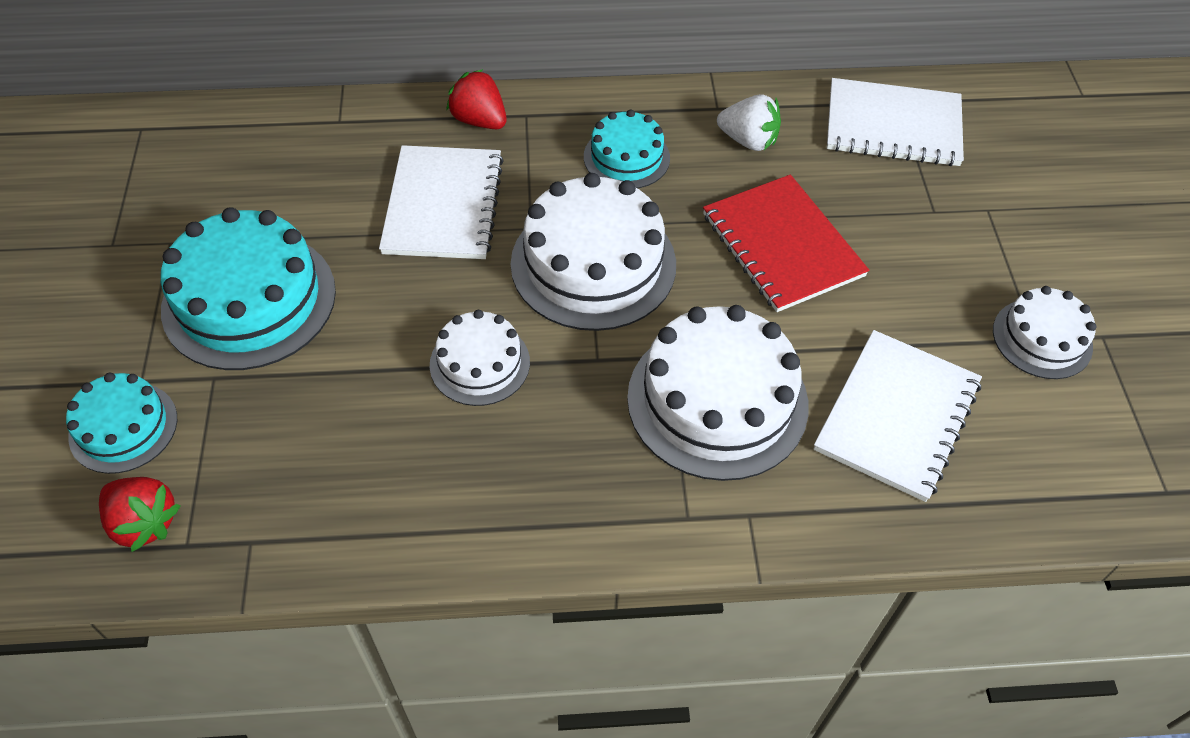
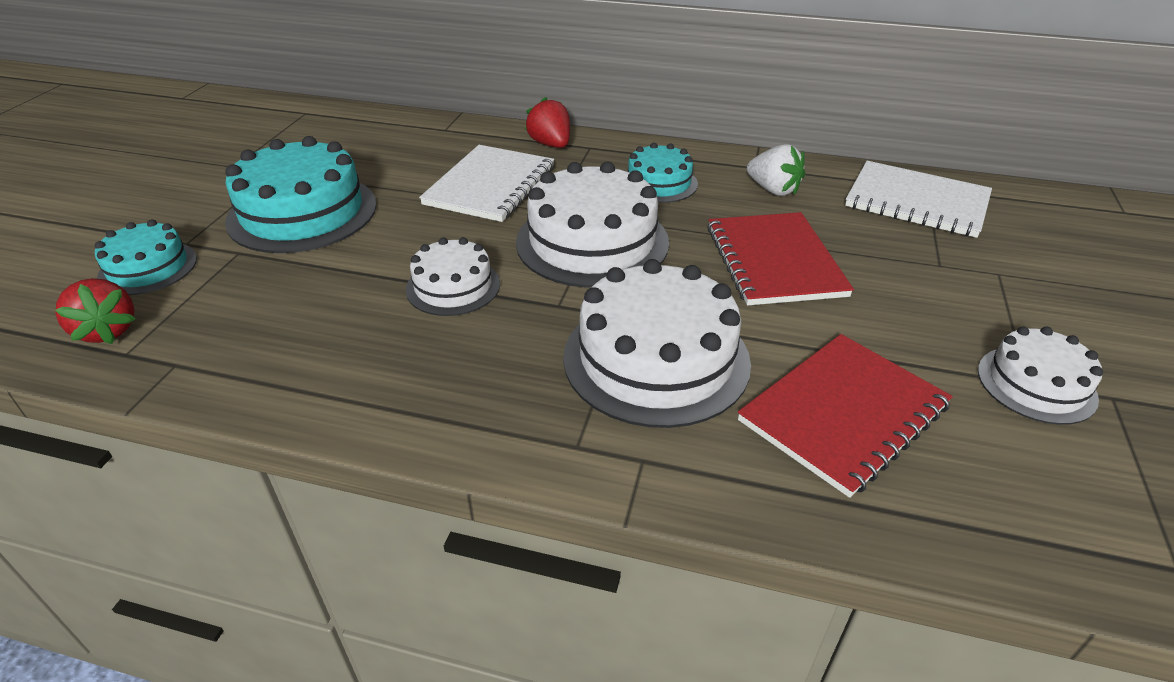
camera: 20 degrees right, 15 degrees down
(897, 416) = (843, 414): white notebook -> red notebook

